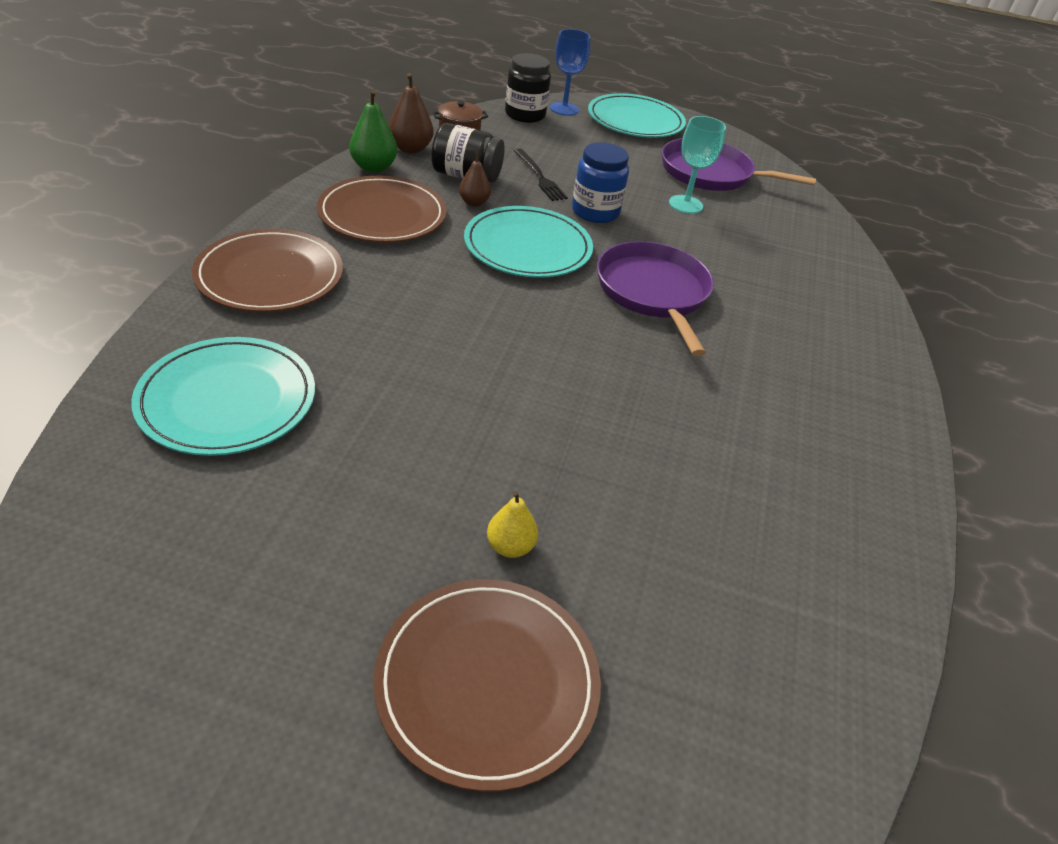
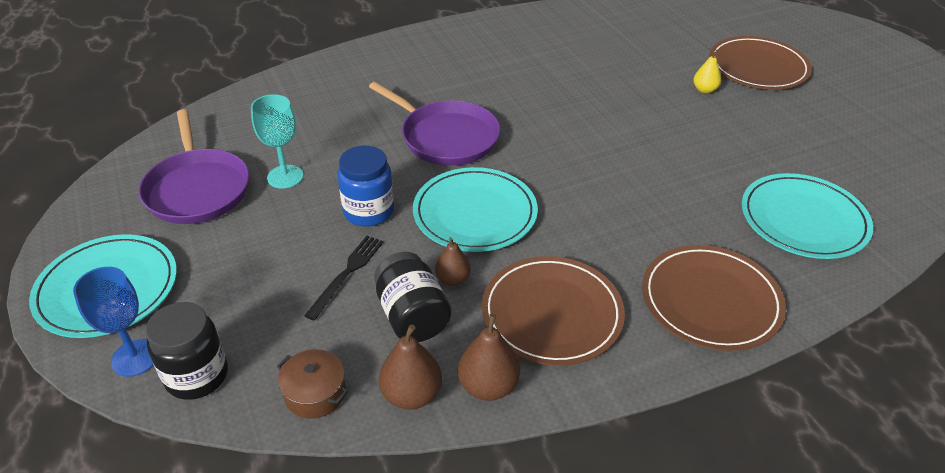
camera: 125 degrees left, 0 degrees up
(373, 168) = (488, 386): green pear -> brown pear
(653, 292) = (446, 137): purple pan -> purple pan turned 90 degrees counterclockwise

